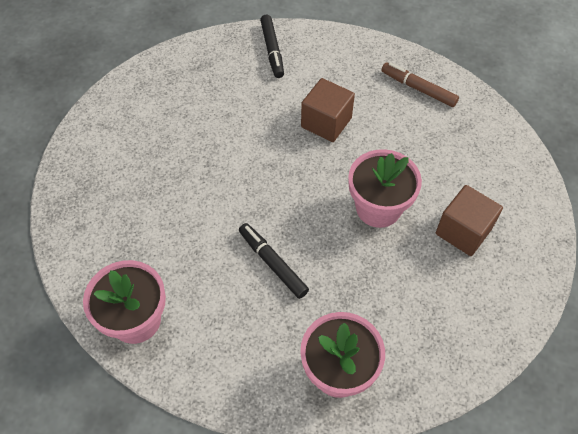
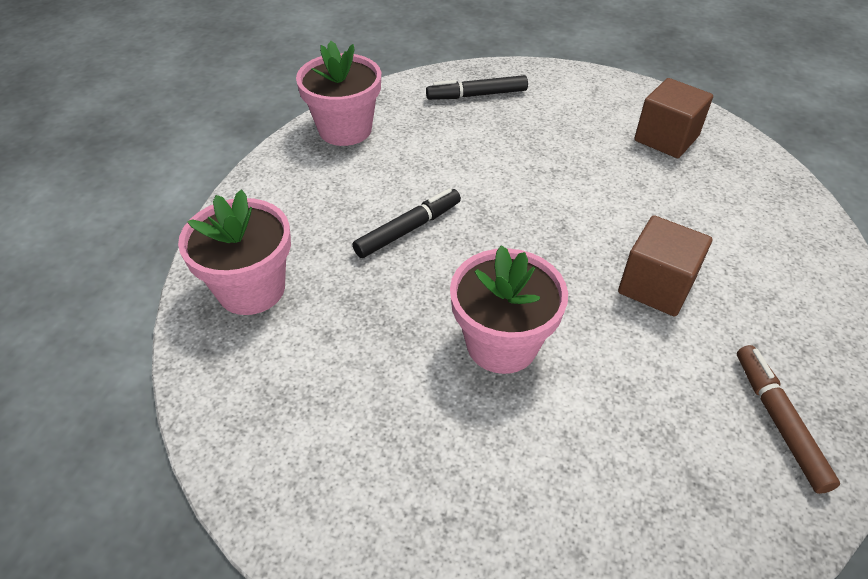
camera: 90 degrees right, 10 degrees down
(272, 50) = (783, 225): black marker -> black marker (477, 95)
(418, 89) = (778, 421): brown marker -> brown marker turned 45 degrees counterclockwise
(463, 231) = (463, 462): brown cube -> brown cube (666, 138)

